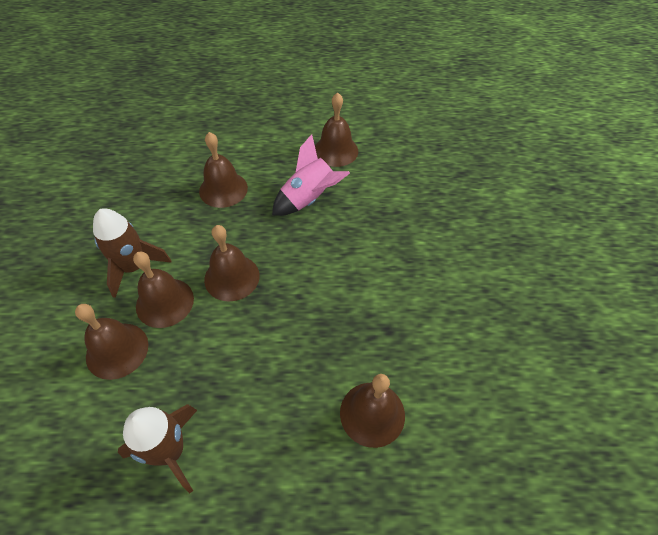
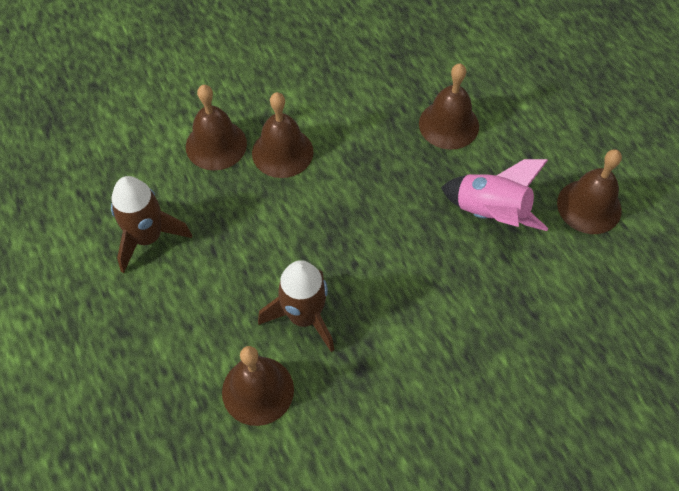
camera: 65 degrees right, 5 degrees up
(134, 267) = (305, 105): brown rocket -> brown rocket (304, 317)
(232, 277) = (341, 192): brown bell -> none

